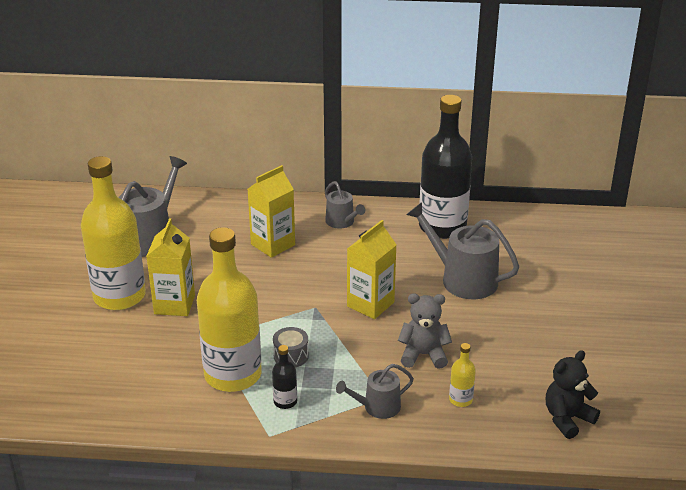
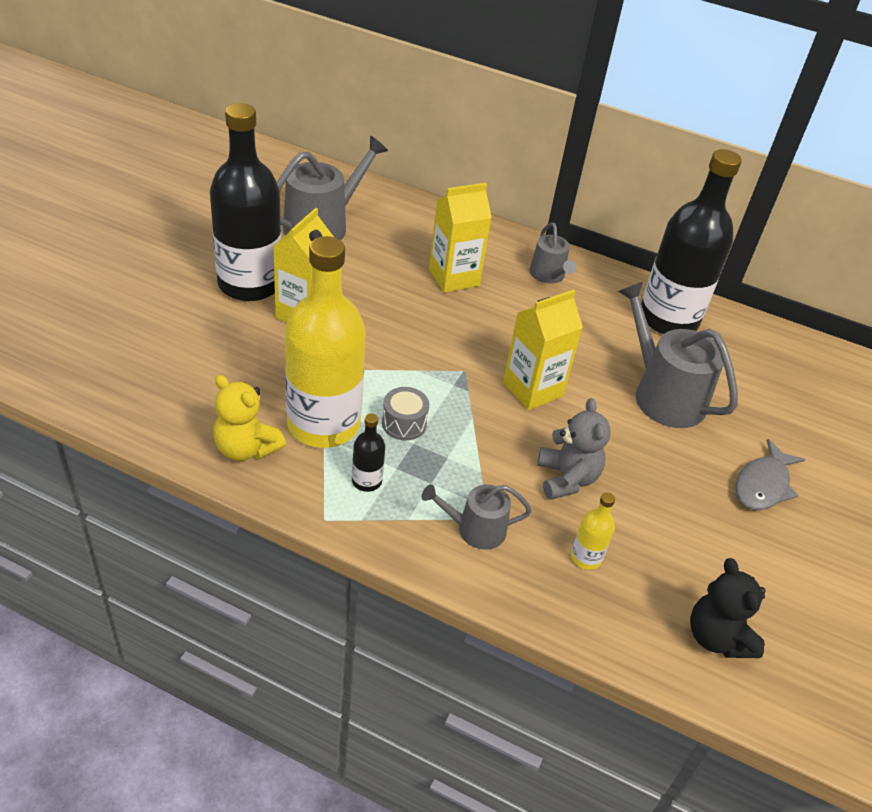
camera: 15 degrees right, 10 degrees up
(119, 296) = (250, 284): yellow bottle -> black bottle
(185, 409) = (246, 448): none -> yellow teddy bear
(423, 355) = (567, 478): grey teddy bear -> grey teddy bear turned 60 degrees clockwise
(556, 316) = (763, 485): none -> grey fish
(567, 419) = (717, 637): black teddy bear -> black teddy bear turned 90 degrees counterclockwise

